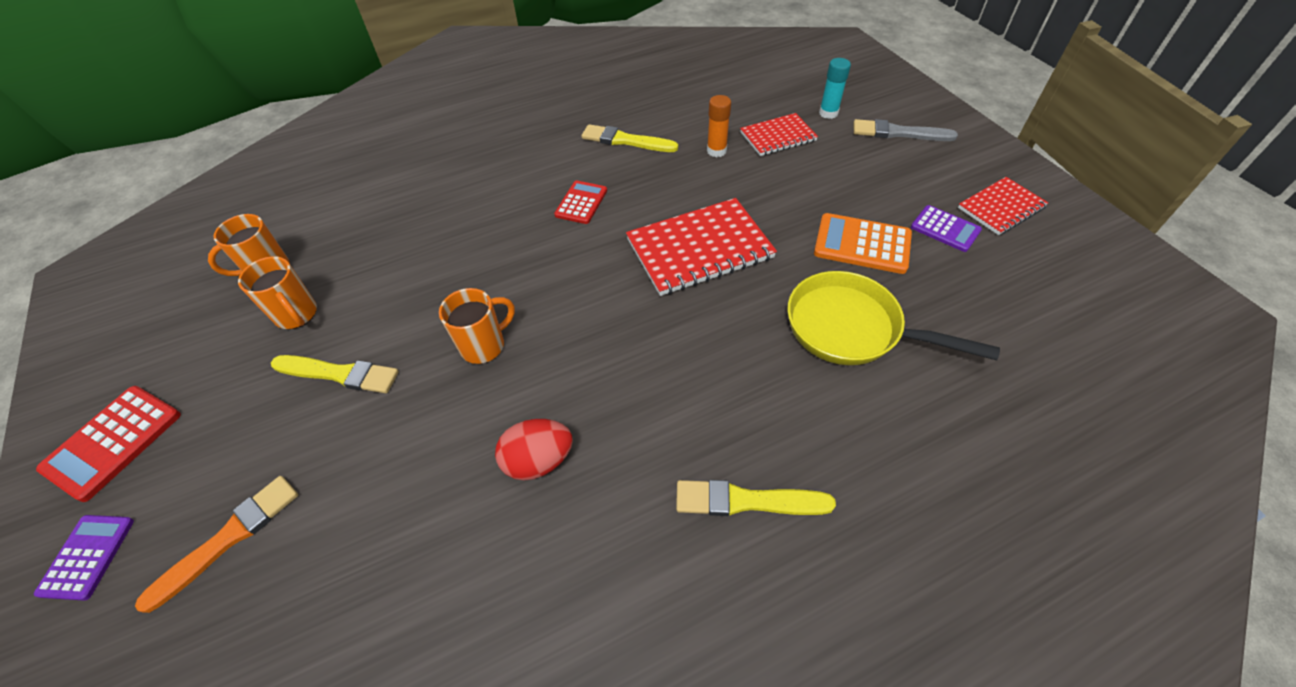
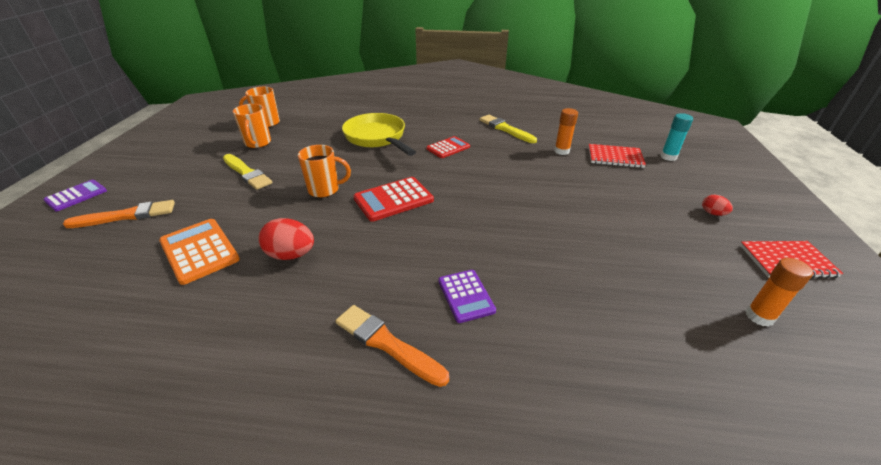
camera: 30 degrees right, 15 degrees down
(113, 442) = (136, 160): red calculator -> red calculator (393, 199)
(699, 249) = (499, 194): red notebook -> none
(746, 501) = (387, 344): yellow brush -> orange brush
(851, 328) = (570, 281): yellow pan -> yellow pan (377, 138)
(862, 244) = (627, 236): orange calculator -> orange calculator (199, 251)
(898, 133) = (721, 185): grey brush -> none
(913, 176) = (712, 213): none -> red egg
(945, 229) = (715, 254): purple calculator -> purple calculator (466, 296)
(1015, 283) = (759, 316): none -> orange glue stick

